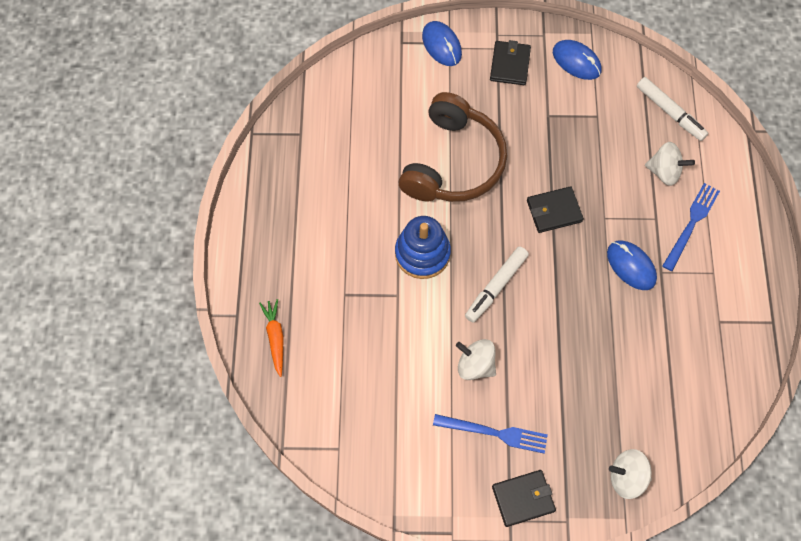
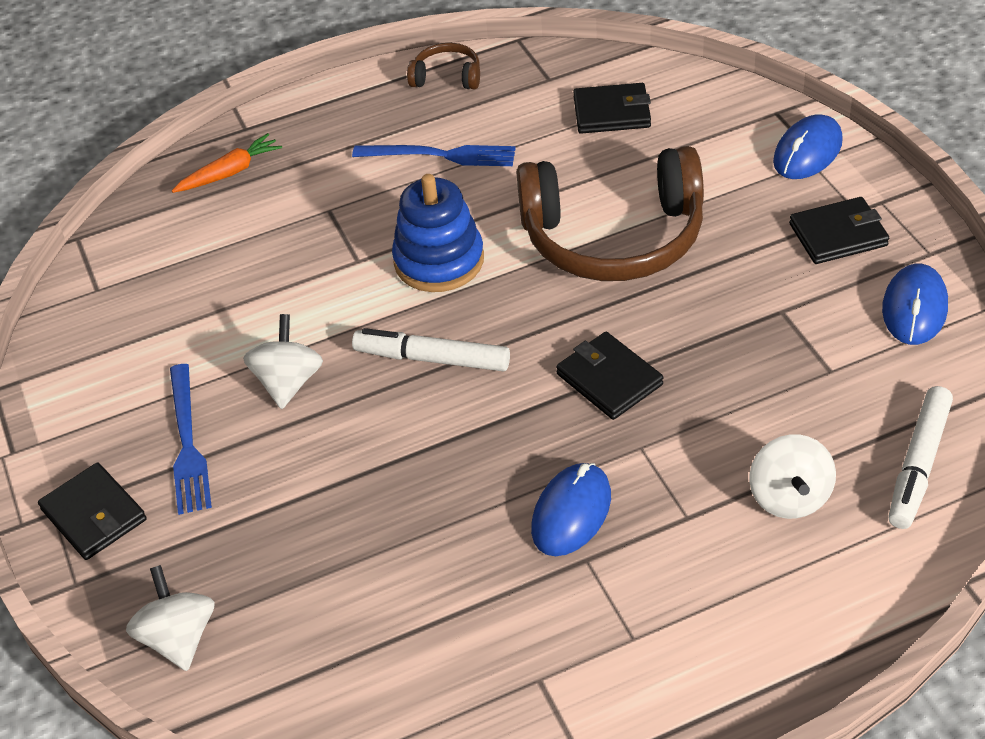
camera: 70 degrees right, 20 degrees down
(262, 185) = (447, 77): none -> brown headphones
(352, 117) = (612, 113): none -> black wallet
(691, 224) = (711, 571): blue fork -> blue fork (440, 155)

